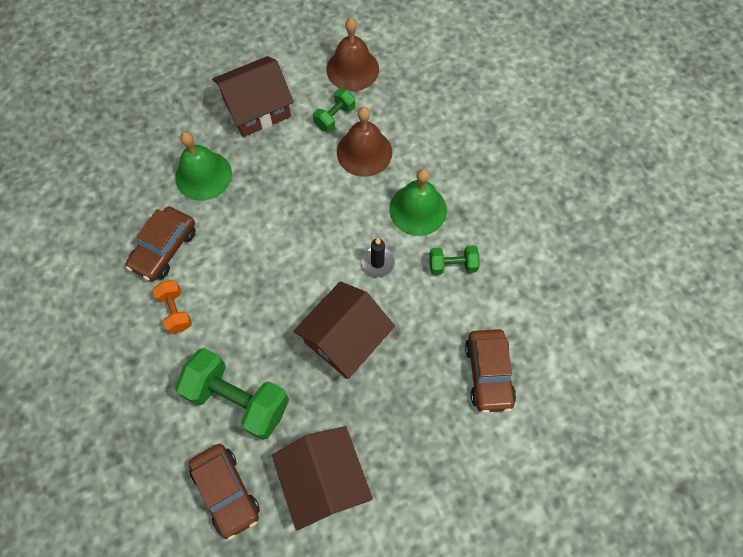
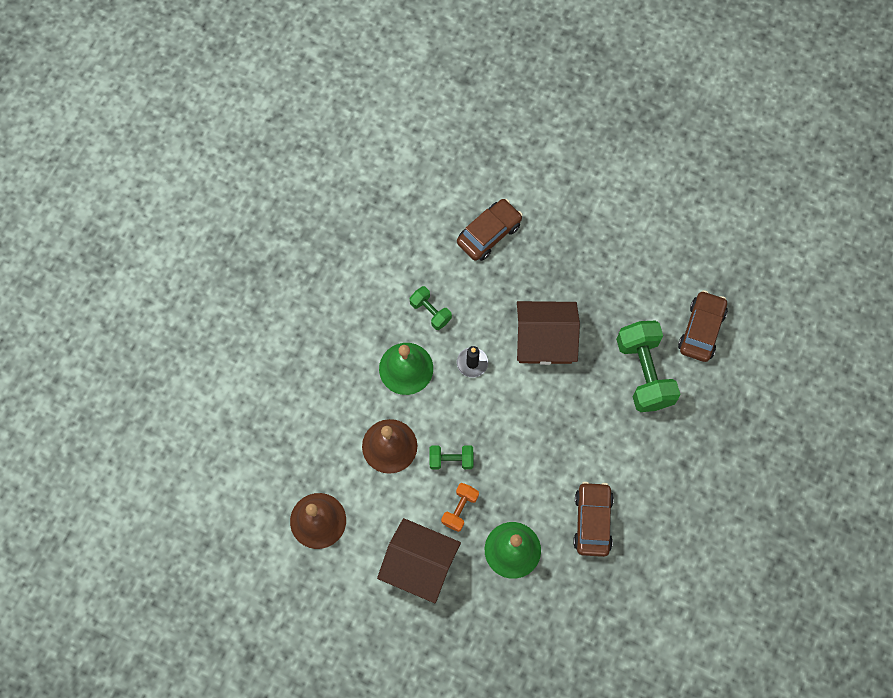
camera: 130 degrees left, 5 degrees up
(164, 249) = (592, 521): brown car -> brown car turned 75 degrees counterclockwise
(176, 311) = (627, 468): orange dumbbell -> orange dumbbell (460, 509)
(324, 480) = (642, 279): brown house -> none
(335, 117) = (376, 495): green dumbbell -> green dumbbell (451, 460)

